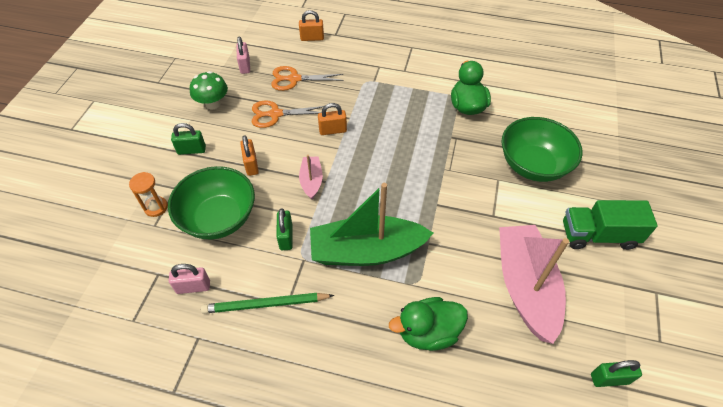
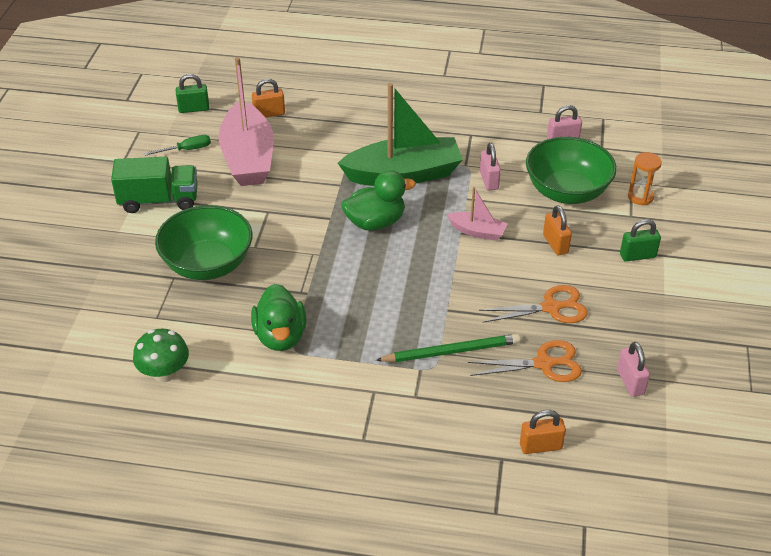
camera: 175 degrees right, 10 degrees down
(213, 104) = (645, 317): green mushroom -> green mushroom (164, 373)
(265, 304) = (490, 133): green pencil -> green pencil (451, 351)
(286, 237) = (489, 180): green padlock -> pink padlock
(311, 181) = (477, 231): pink boat -> pink boat turned 60 degrees counterclockwise
(333, 130) = (466, 291): orange padlock -> orange padlock (269, 114)
(428, 332) = (342, 125): green duck -> green duck (375, 222)
(594, 304) = (186, 150): none -> green screwdriver

